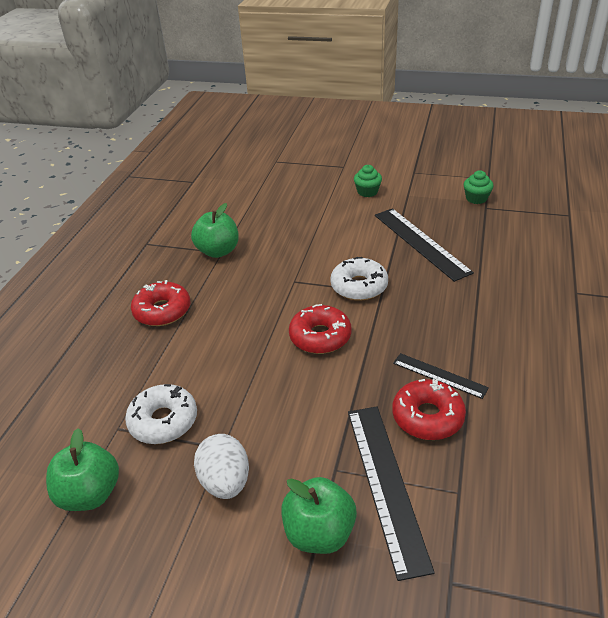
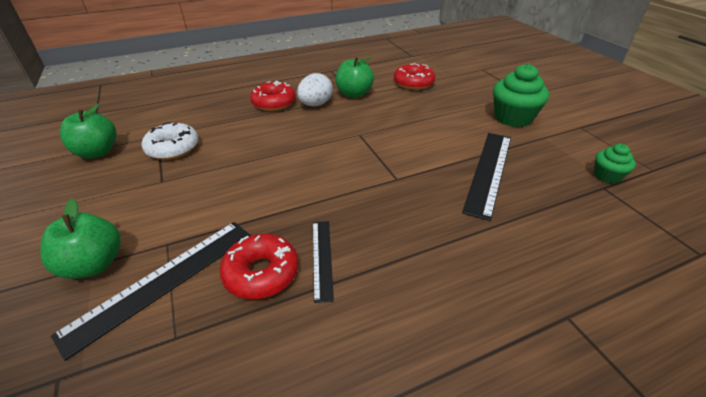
camera: 50 degrees right, 0 degrees up
(225, 482) = (129, 197): white egg -> white egg (315, 104)
(320, 336) = (309, 172): red donut -> red donut (413, 83)
(359, 286) = (389, 164): white donut -> none
(367, 192) = (513, 118): green cupcake -> green cupcake, size x1.81

